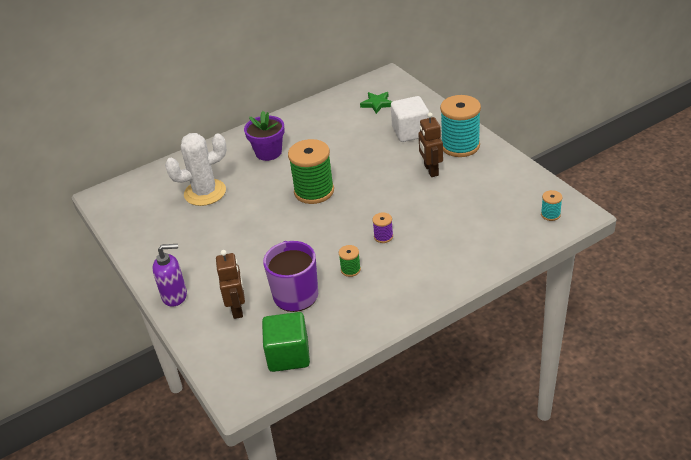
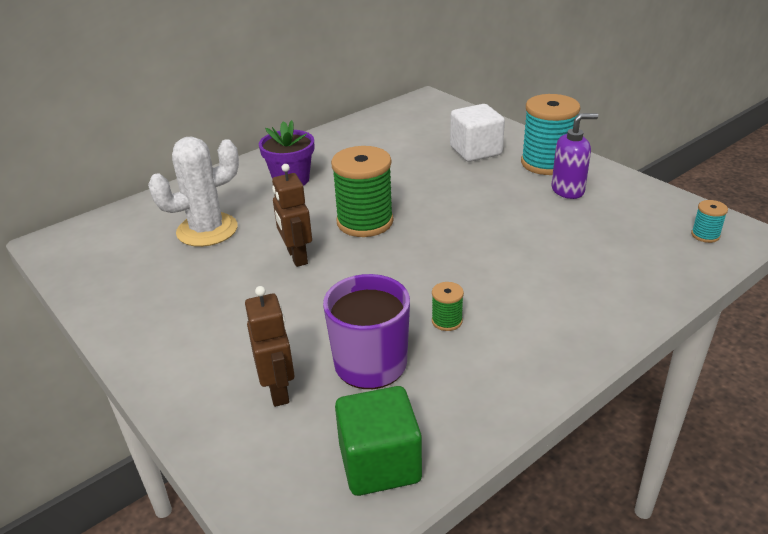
camera: 10 degrees left, 5 degrees down
(175, 296) = (171, 376): purple soap dispenser -> purple soap dispenser (568, 190)
(377, 104) = (422, 124): green star -> none
(383, 236) = (481, 273): purple spool -> none
(431, 170) = (518, 191): brown robot -> brown robot (296, 257)

